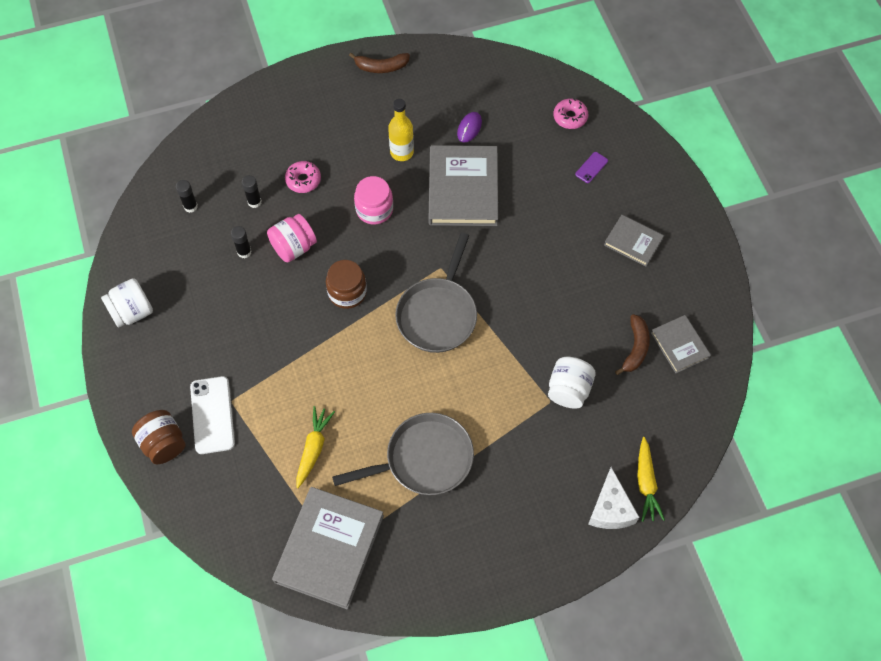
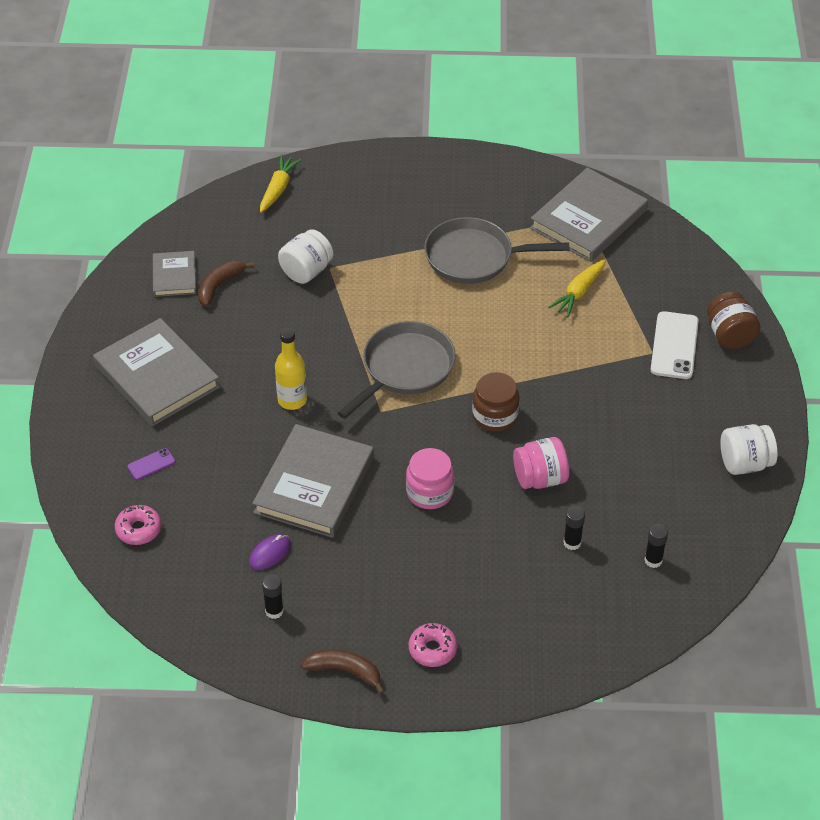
camera: 160 degrees left, 15 degrees down
(244, 252) = (600, 490): black glue stick -> black glue stick (274, 611)
(303, 180) = (503, 551): pink donut -> pink donut (432, 649)
(402, 152) = (368, 549): yellow bottle -> yellow bottle (292, 400)
(610, 509) = (321, 181): white cheese -> none
(633, 242) = (157, 376): grey book -> grey book, size x1.86

